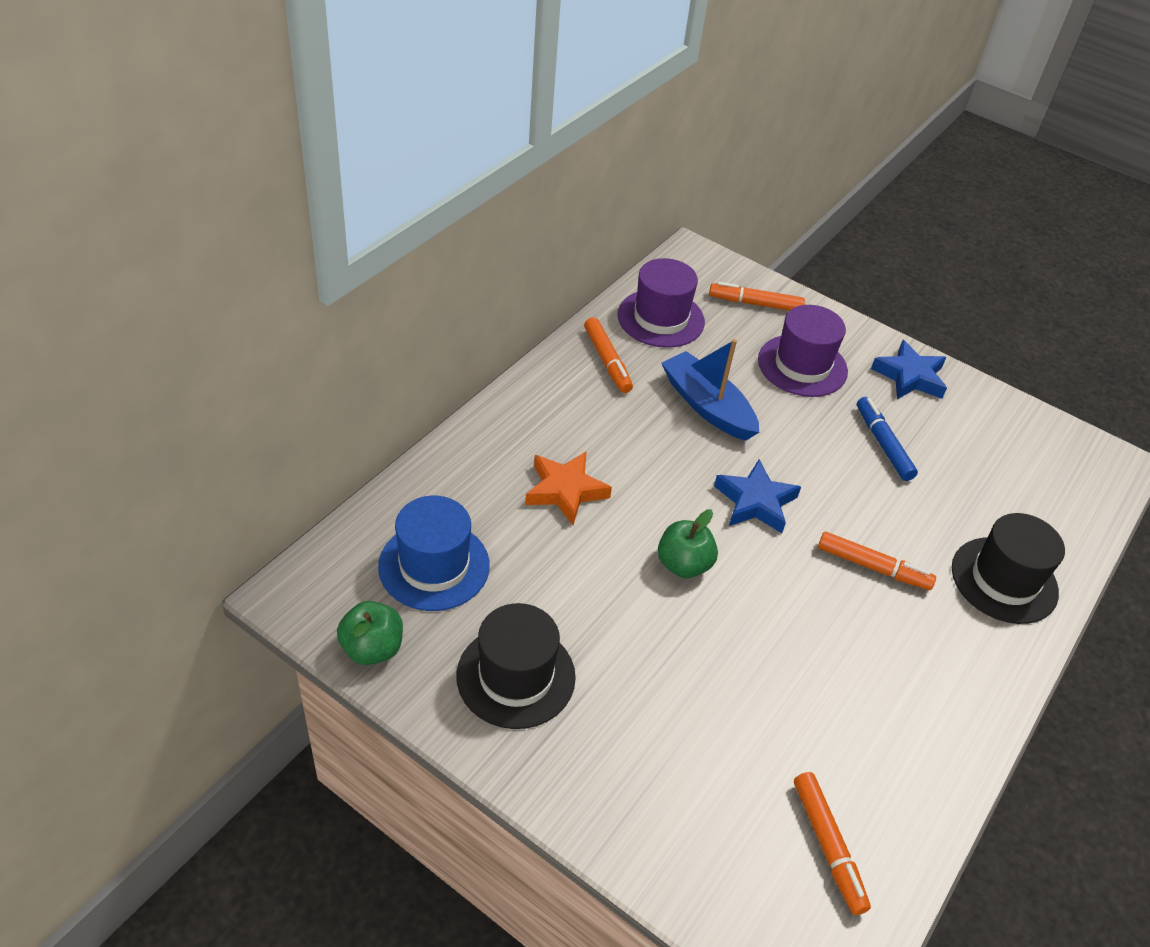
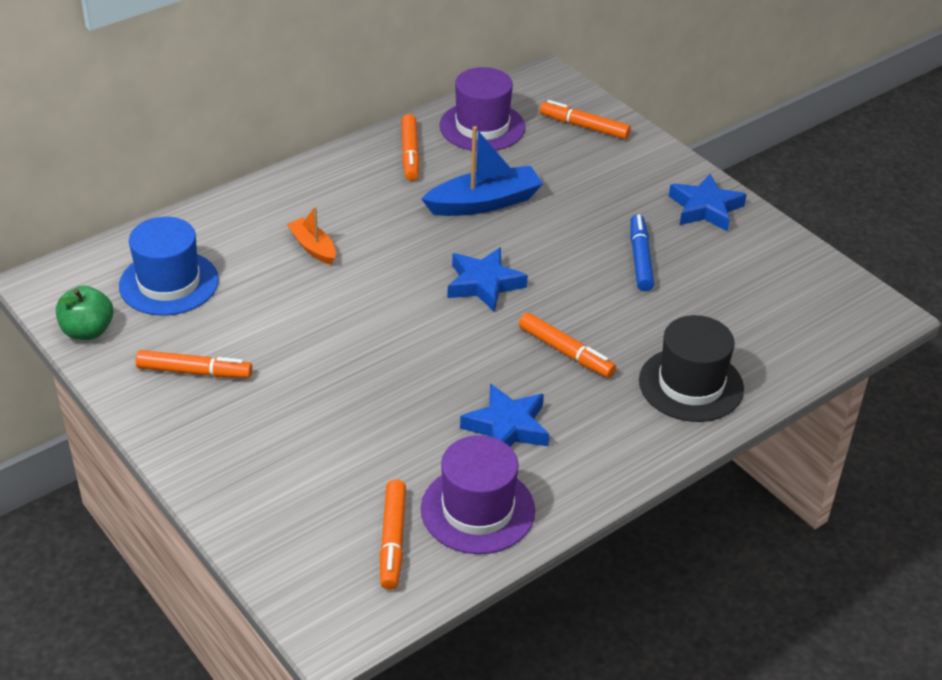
camera: 20 degrees right, 5 degrees down
(516, 676) = (194, 372): black hat -> orange marker
(565, 491) = (313, 247): orange star -> orange boat
(683, 564) = (387, 319): green apple -> none
(707, 406) = (484, 203): blue boat -> blue boat turned 90 degrees clockwise
(802, 365) = (599, 184): purple hat -> purple hat (477, 510)
(865, 671) = (507, 427): none -> blue star

